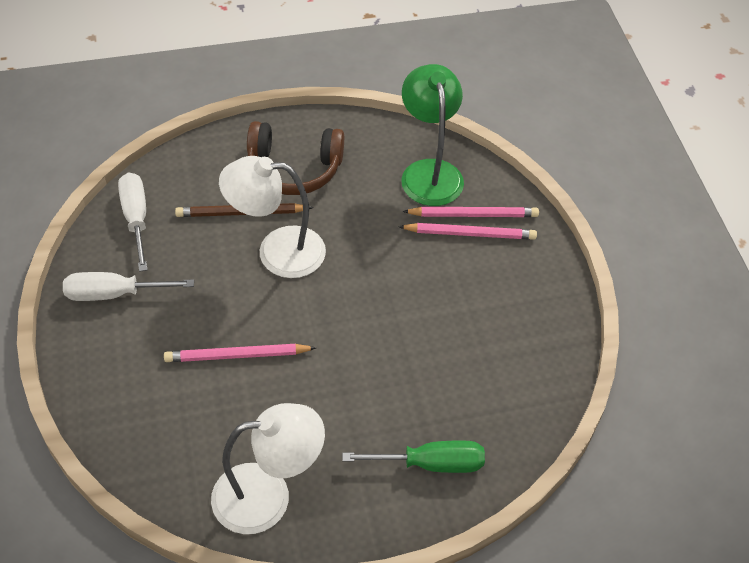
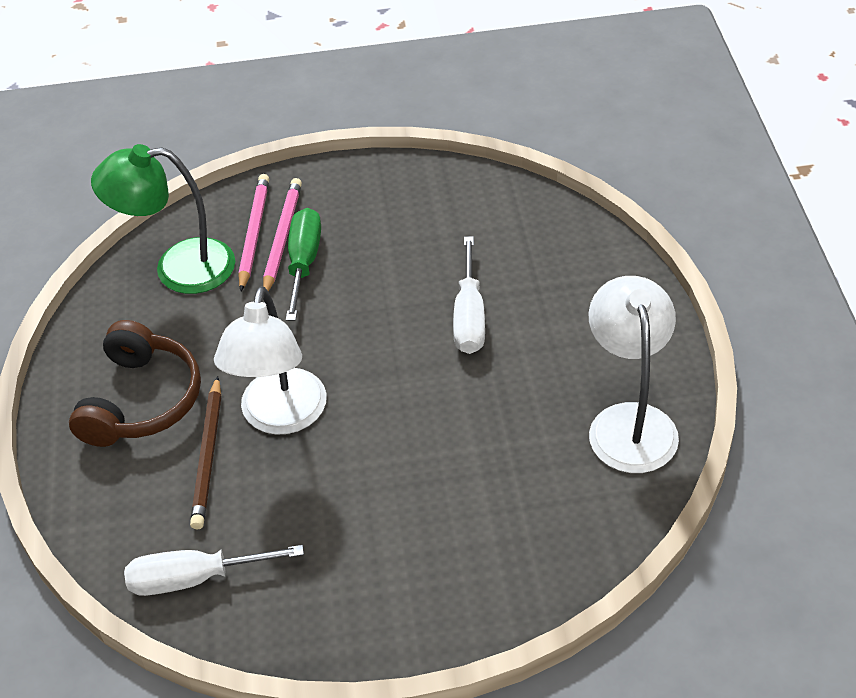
camera: 80 degrees left, 5 degrees down
(114, 294) = (327, 595): white screwdriver -> white screwdriver (469, 316)
(237, 355) = (438, 454): pink pencil -> none
(430, 464) = (586, 286): green screwdriver -> green screwdriver (303, 263)

